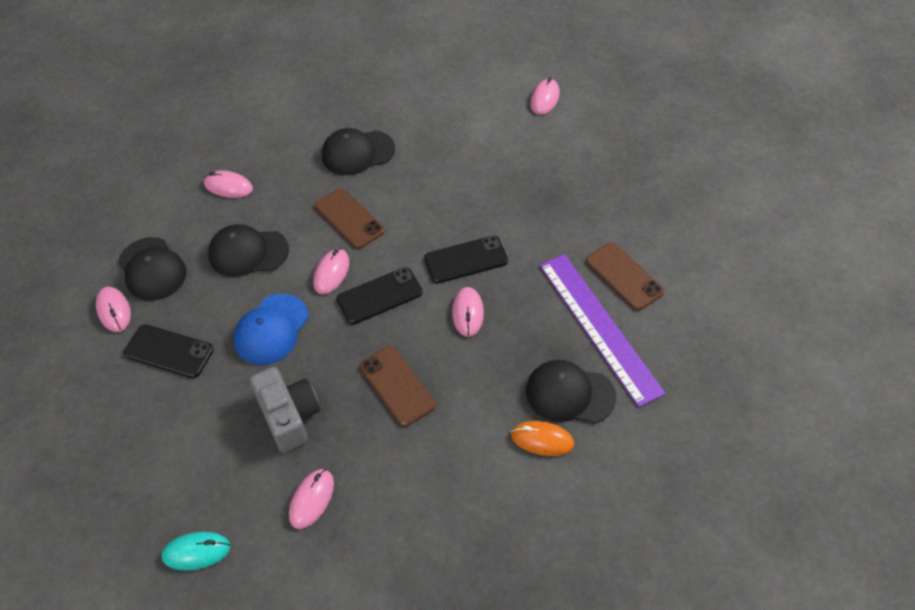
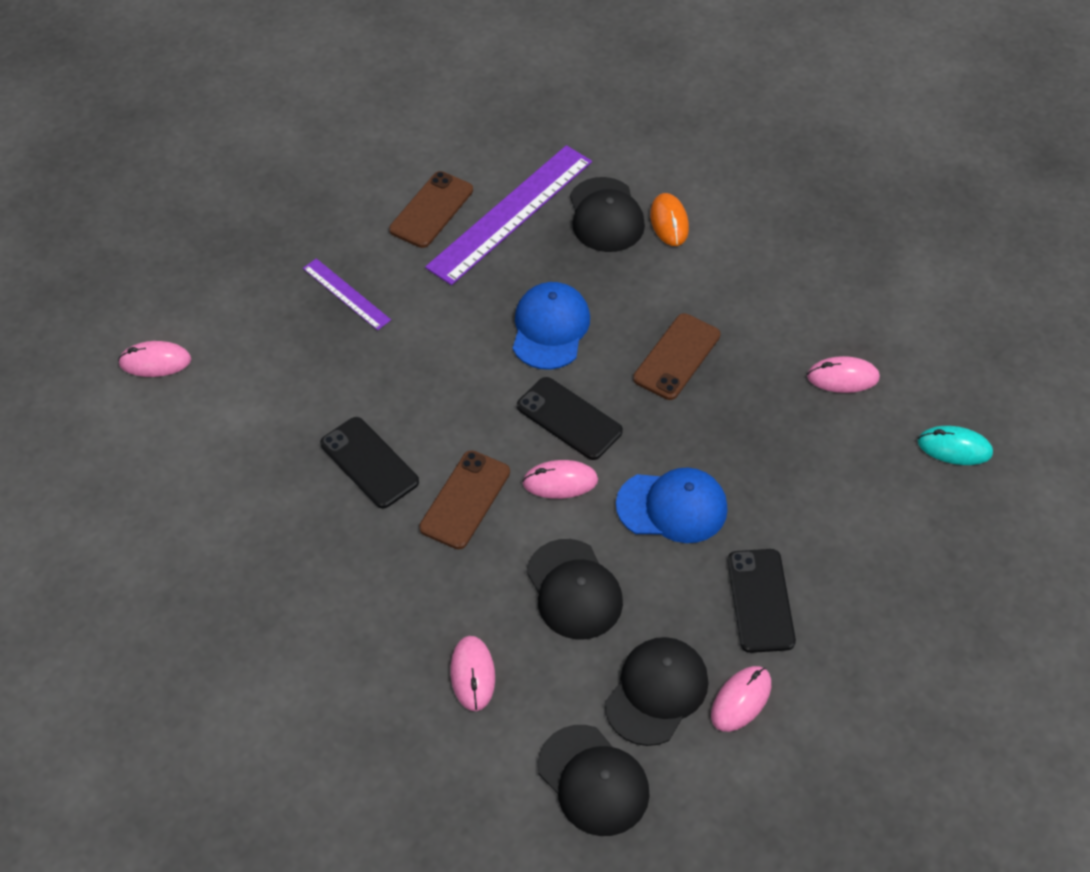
camera: 115 degrees left, 0 degrees up
(196, 552) = (954, 448): turquoise mouse -> turquoise mouse turned 45 degrees counterclockwise
(289, 416) = (768, 437): grey camera -> none
(357, 153) = (342, 540): black cap -> black cap (593, 780)
(466, 260) = (475, 355): black phone -> black phone (369, 463)
(468, 313) = (550, 328): pink mouse -> blue cap
(559, 204) = (346, 294): none -> purple ruler

